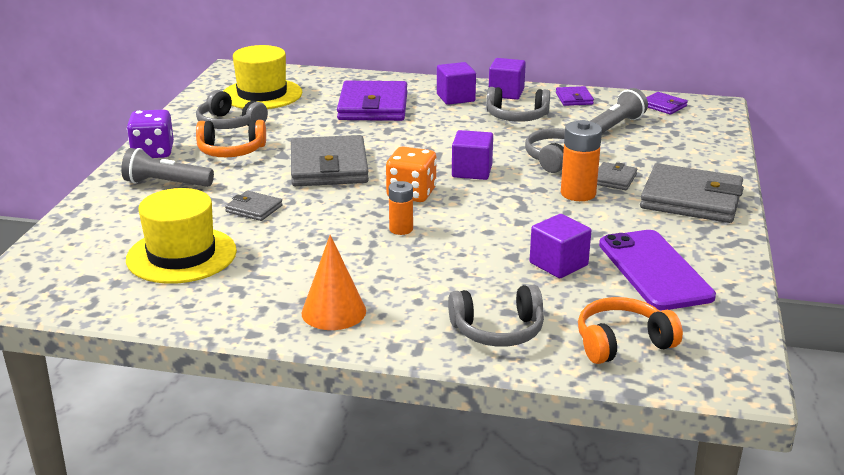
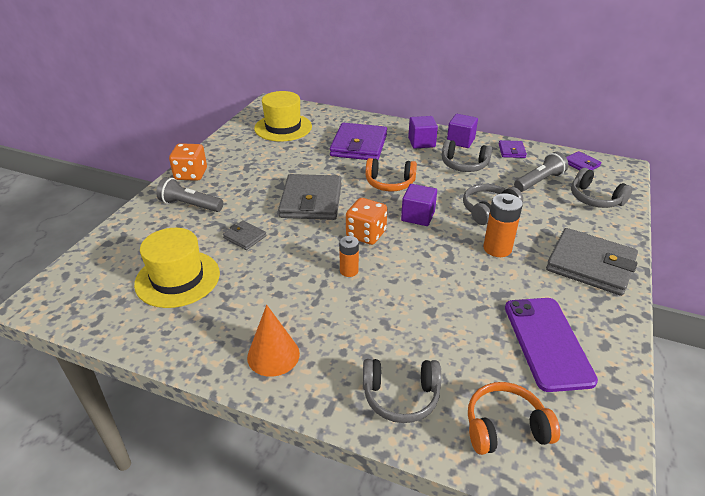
camera: 10 degrees right, 10 degrees up
(153, 152) = (191, 174): purple dice -> orange dice
(229, 124) = (252, 153): grey headphones -> grey headphones (595, 199)
(231, 151) = (245, 179): orange headphones -> orange headphones (389, 183)
(558, 264) = (467, 325): purple cube -> none
(614, 179) = (529, 236): grey wallet -> none

